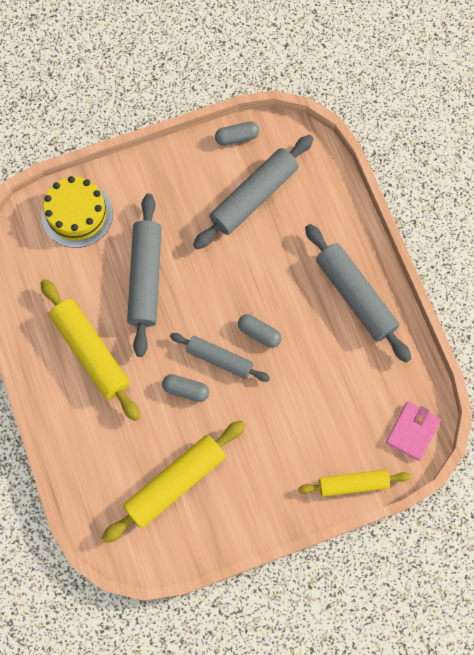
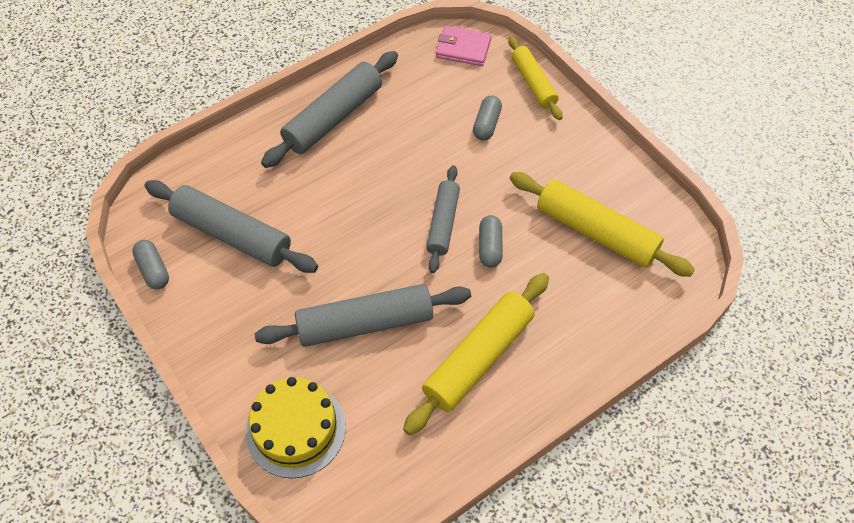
camera: 105 degrees left, 15 degrees down
(259, 333) = (401, 193): grey capsule -> grey capsule (486, 124)

